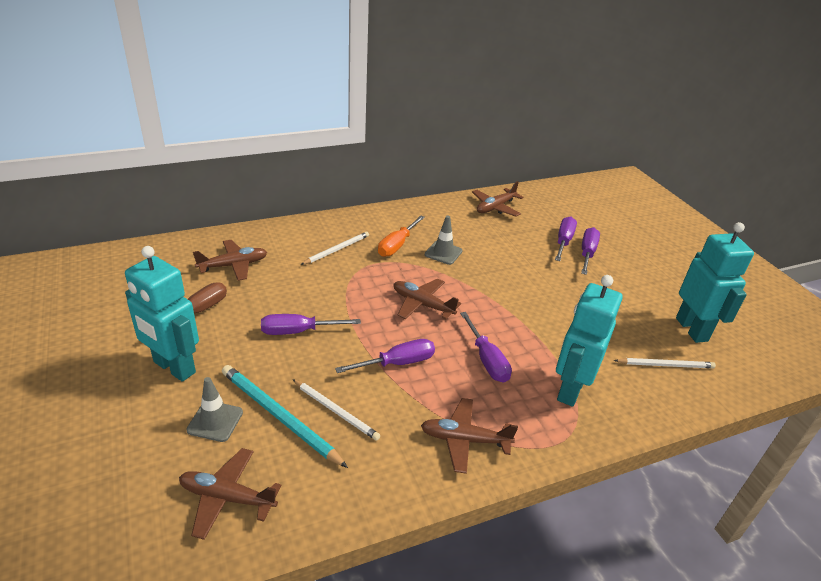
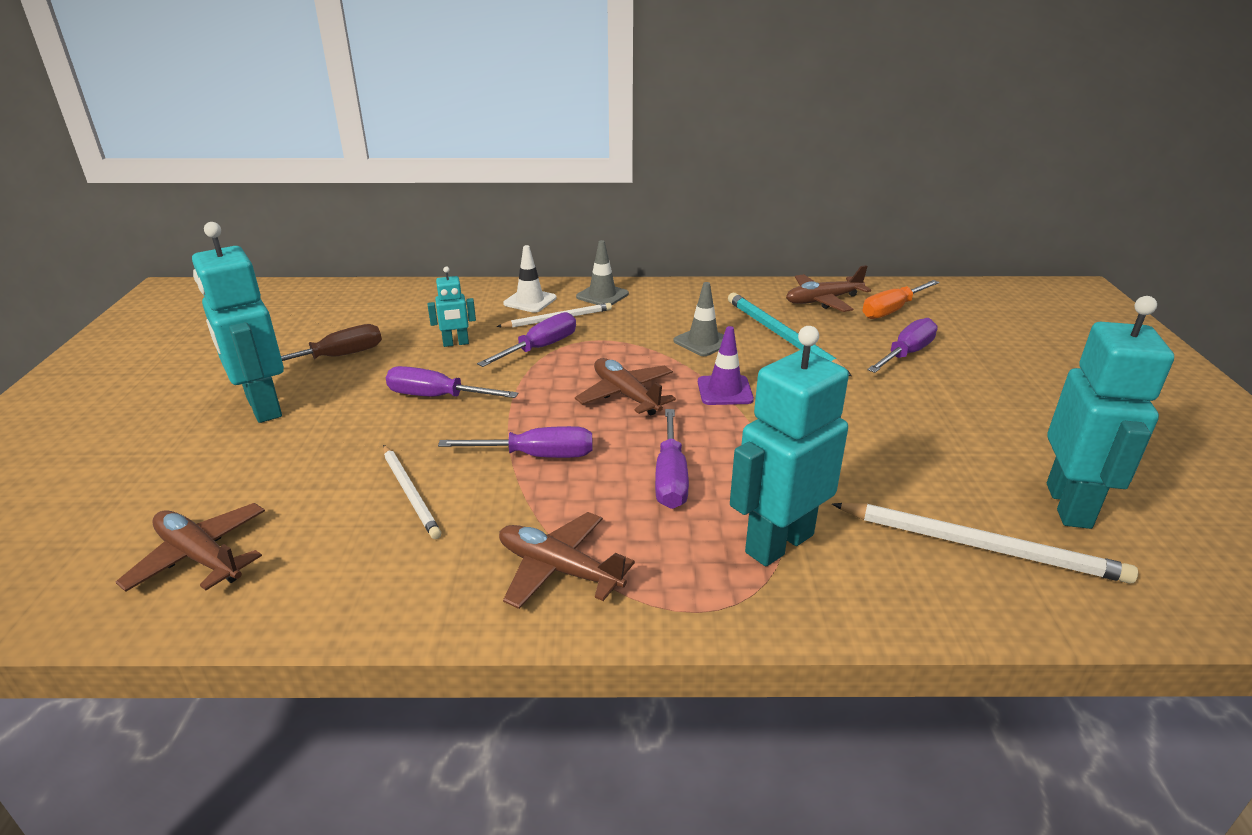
camera: 25 degrees right, 5 degrees down
(215, 421) = (259, 471): grey traffic cone -> grey traffic cone (602, 295)
(233, 265) = (418, 317): brown plane -> none
(279, 284) = (456, 343): none -> turquoise robot
(279, 416) = (336, 483): turquoise pencil -> turquoise pencil (782, 336)
(306, 237) = (530, 301): none -> white traffic cone
(397, 245) = (643, 324): orange screwdriver -> orange screwdriver (892, 310)
(479, 289) = (724, 391): none -> purple traffic cone
(587, 253) = (937, 374): purple screwdriver -> purple screwdriver (540, 348)
(665, 365) = (981, 546): white pencil -> white pencil, size x1.54

